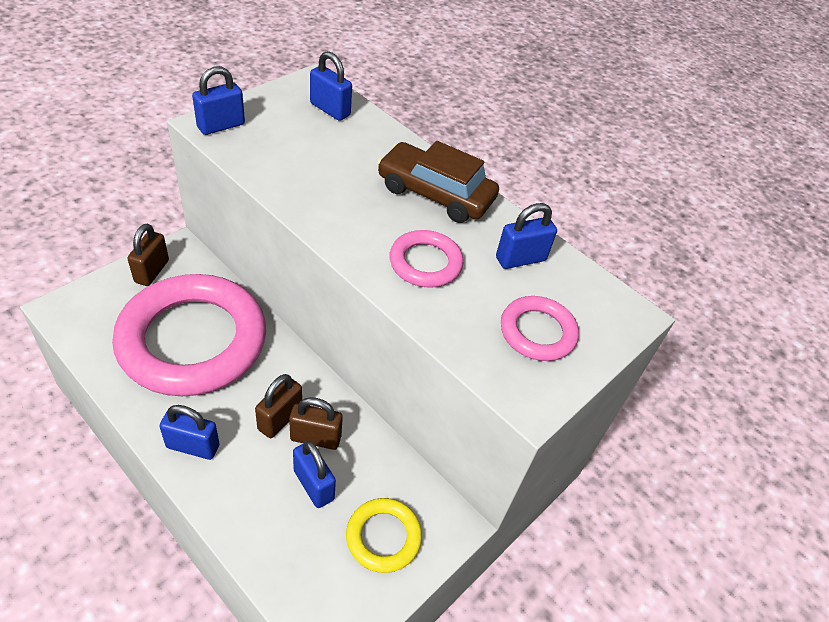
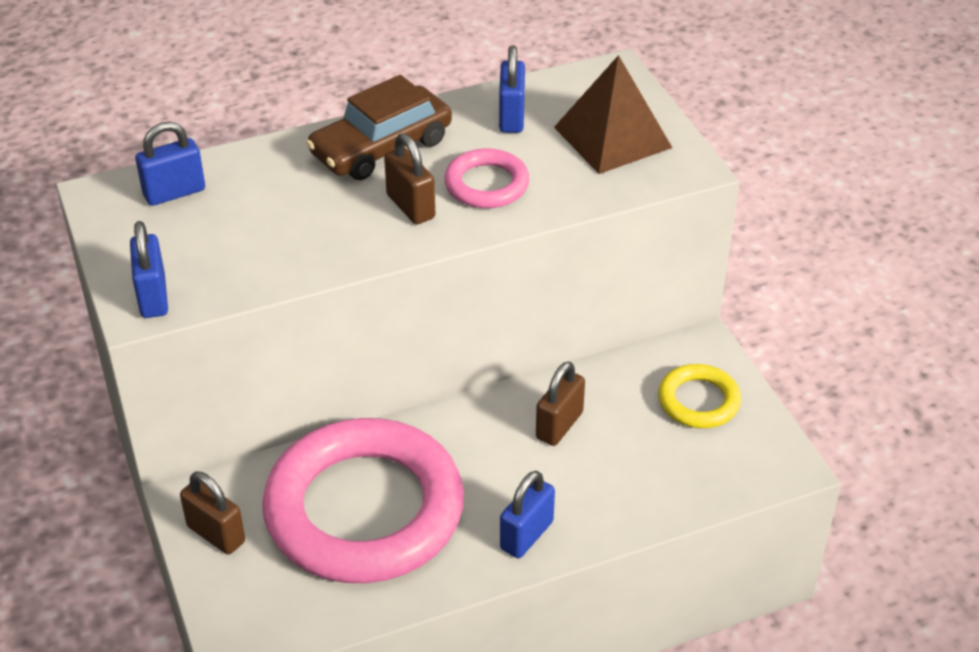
camera: 60 degrees left, 5 degrees down
(280, 419) = (521, 450): brown padlock -> brown padlock (410, 206)
(313, 485) = (618, 441): blue padlock -> none
(537, 332) = (612, 137): pink ring -> brown pyramid

